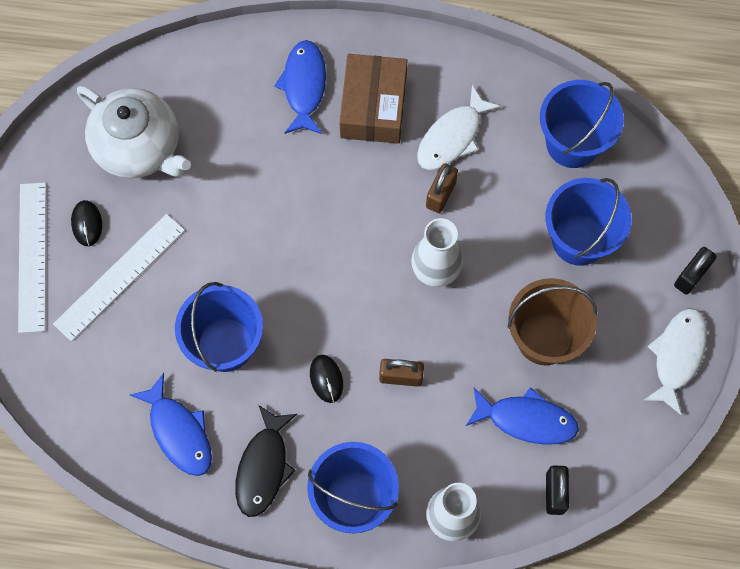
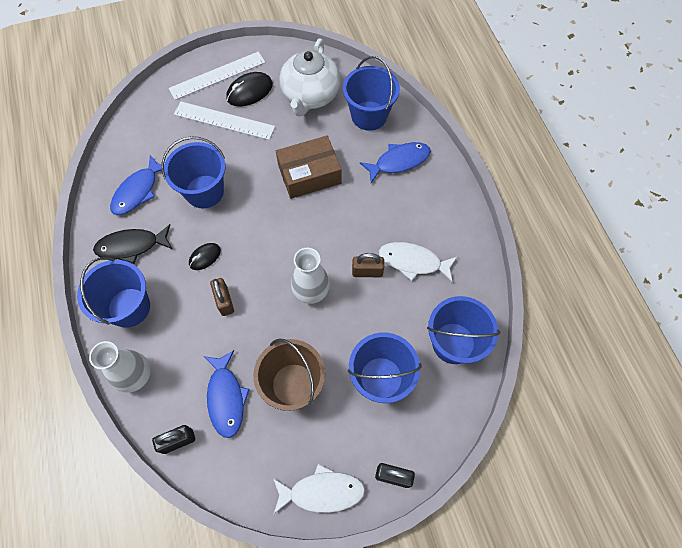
camera: 65 degrees right, 5 degrees down
(87, 224) = (249, 91): black mouse -> black mouse, size x1.61
(213, 89) = (369, 116): none -> blue bucket
(373, 106) = (407, 205): brown box -> brown box (309, 174)

